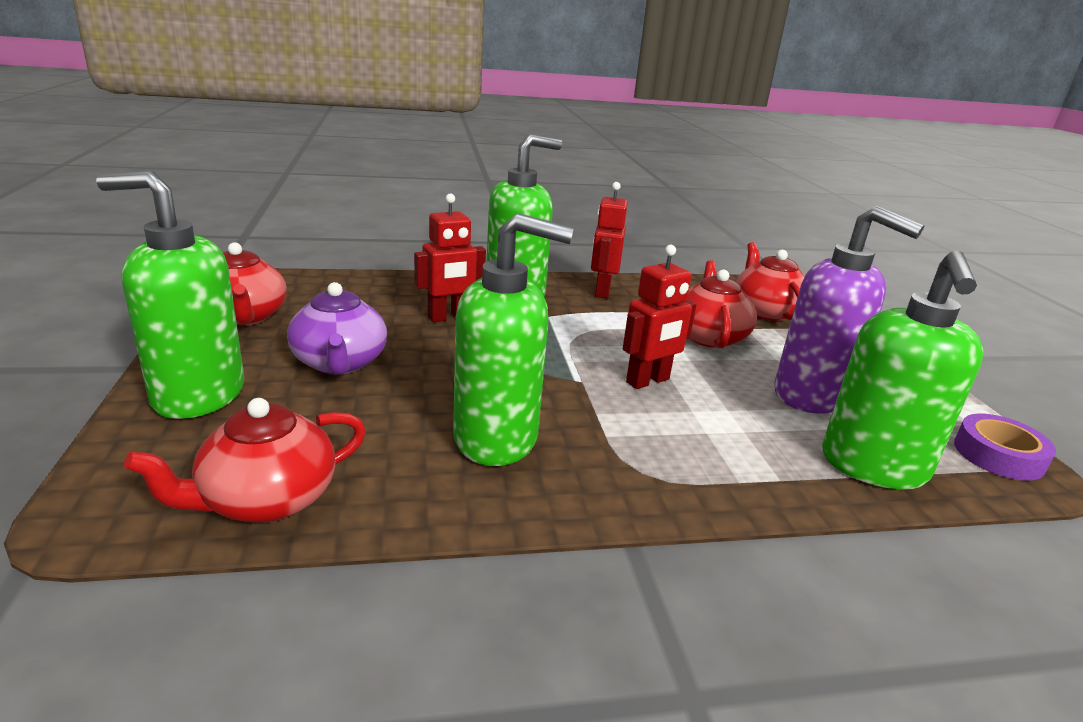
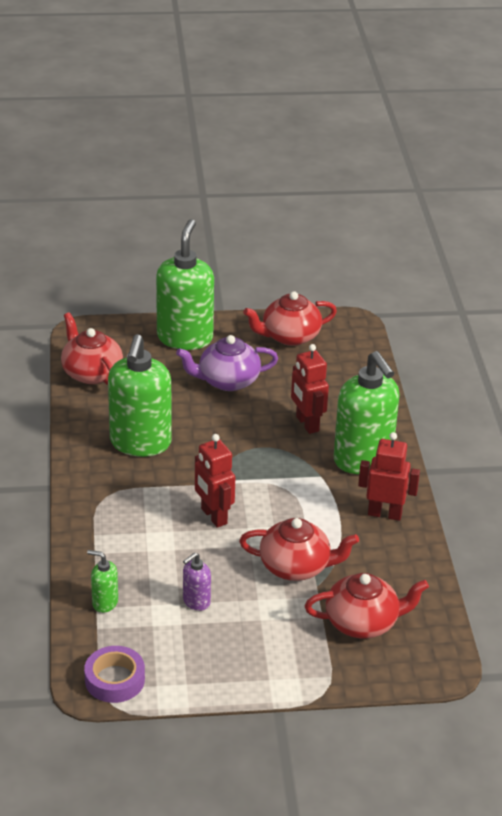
camera: 95 degrees right, 10 degrees up
(811, 396) = (196, 602): purple soap dispenser -> purple soap dispenser, size x0.45
(873, 467) = (104, 602): green soap dispenser -> green soap dispenser, size x0.45

